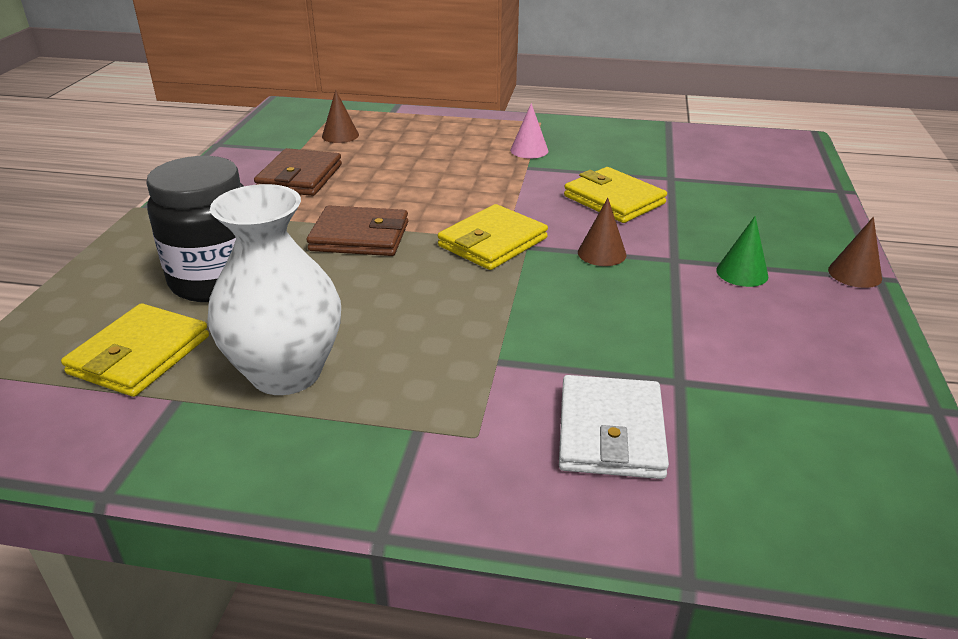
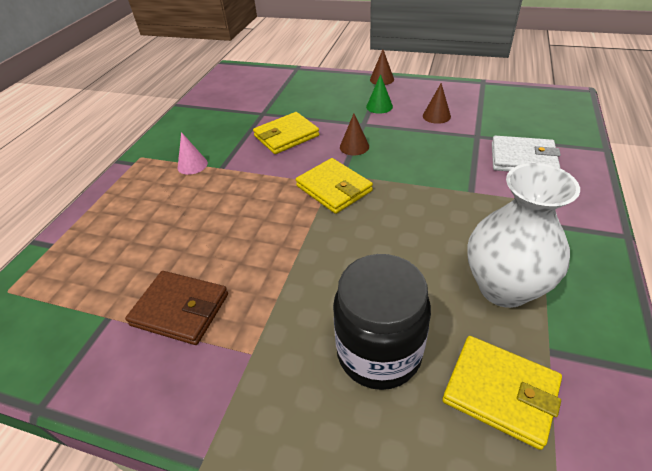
camera: 80 degrees left, 10 degrees up
(340, 135) = (89, 283): brown cone -> brown cone (436, 116)
(360, 236) = (313, 258): brown wallet -> none

